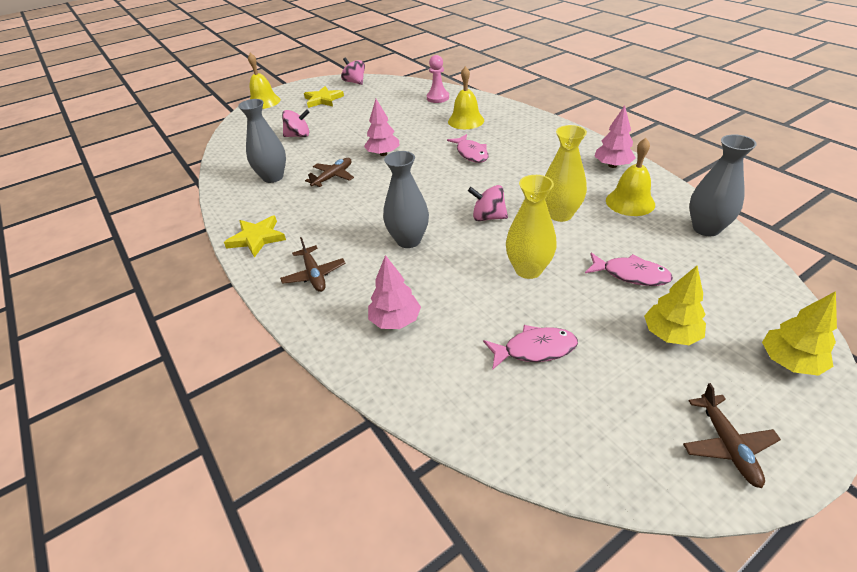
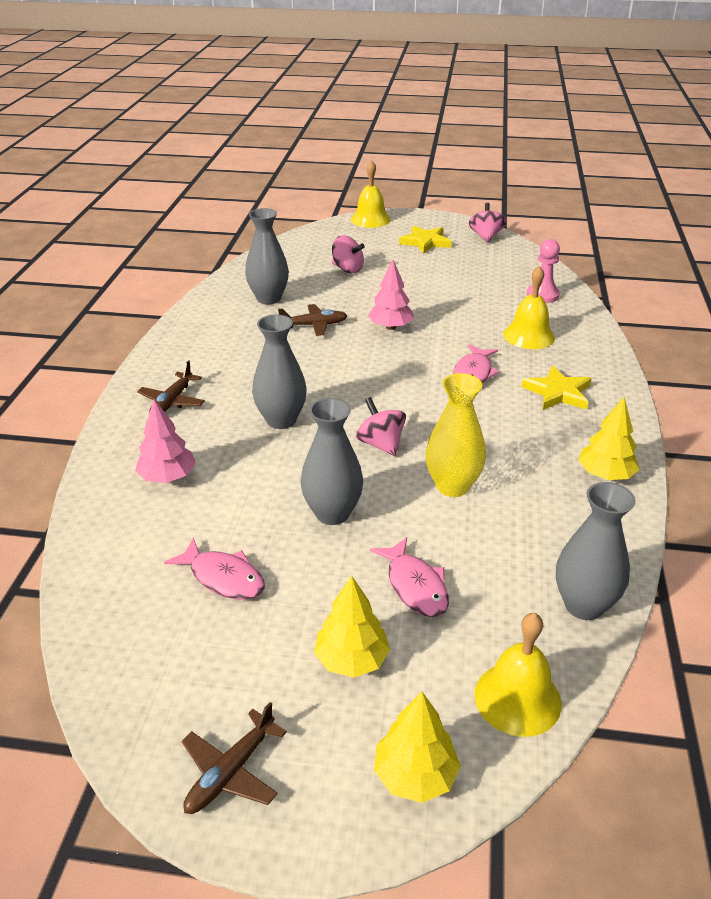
camera: 40 degrees right, 5 degrees down
(257, 238) = (180, 345): yellow star -> yellow star (558, 392)
(528, 270) = (332, 513): yellow vase -> grey vase
(612, 165) = (605, 475): pink tree -> yellow tree
(630, 202) = (549, 523): yellow bell -> yellow bell (517, 698)

